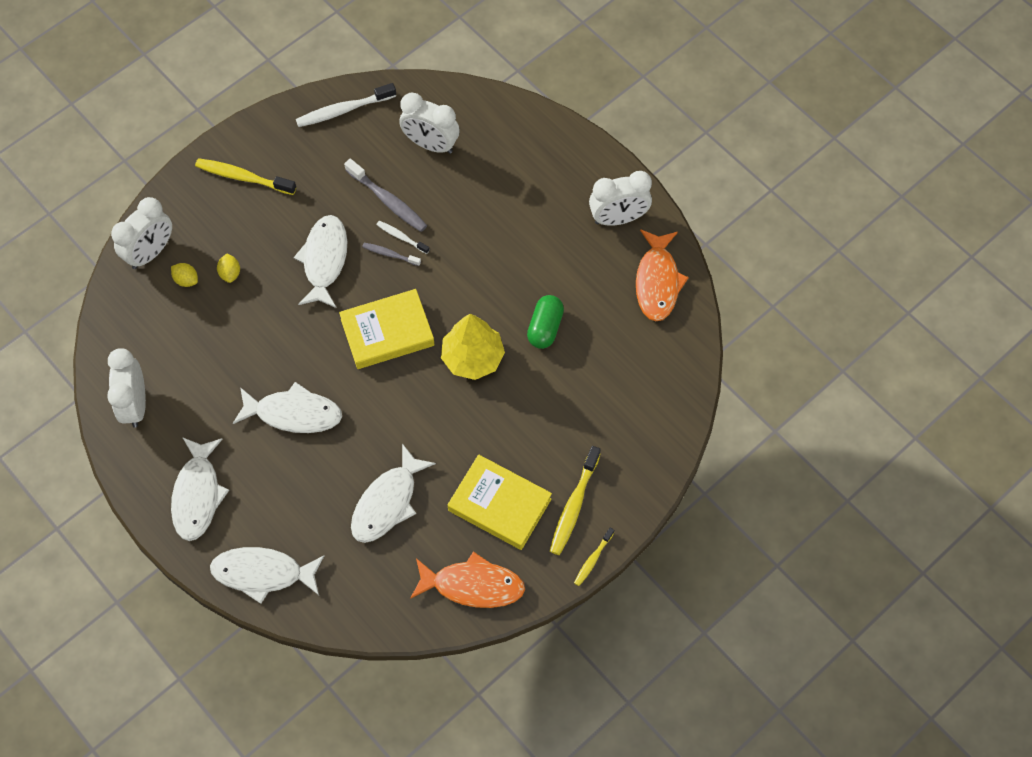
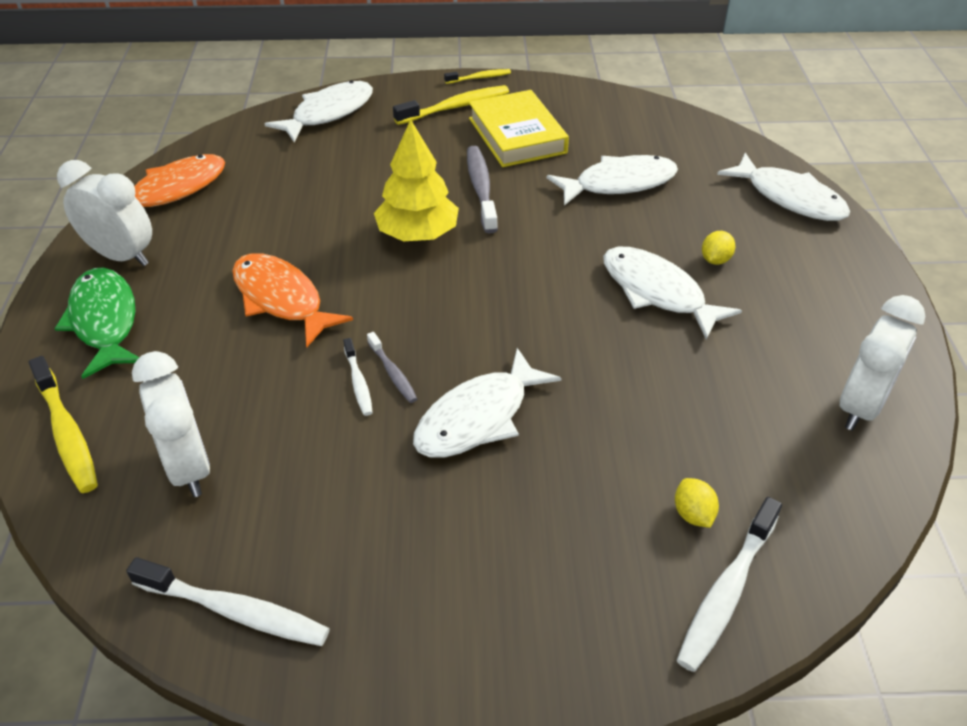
camera: 140 degrees left, 20 degrees down
(150, 252) = (726, 592): white clock -> white toothbrush
(198, 495) = (825, 284): white fish -> white fish (328, 113)
(230, 273) = (620, 482): yellow lemon -> yellow lemon (715, 260)
(243, 177) = (488, 613): yellow toothbrush -> yellow toothbrush (67, 434)
(387, 332) = (481, 302): yellow book -> none
(388, 201) = (325, 434): grey toothbrush -> grey toothbrush (481, 188)
(473, 585) = (594, 108): orange fish -> orange fish (281, 299)
(545, 328) = (319, 217): green capsule -> none
(569, 178) = (104, 321): none -> green fish

